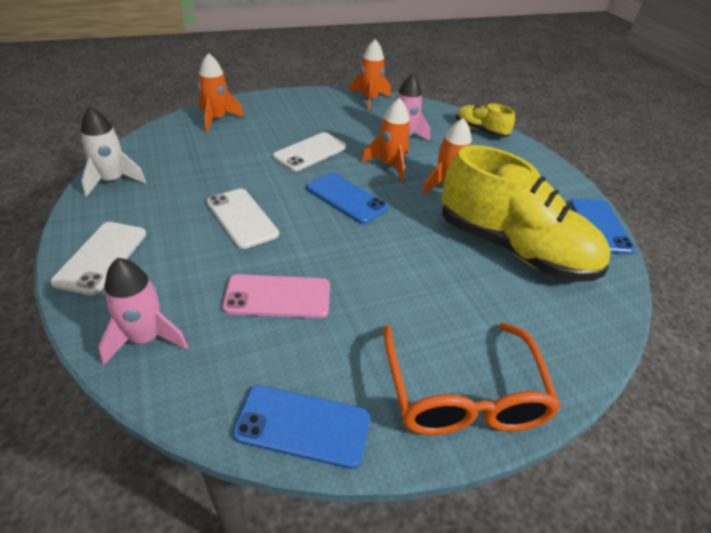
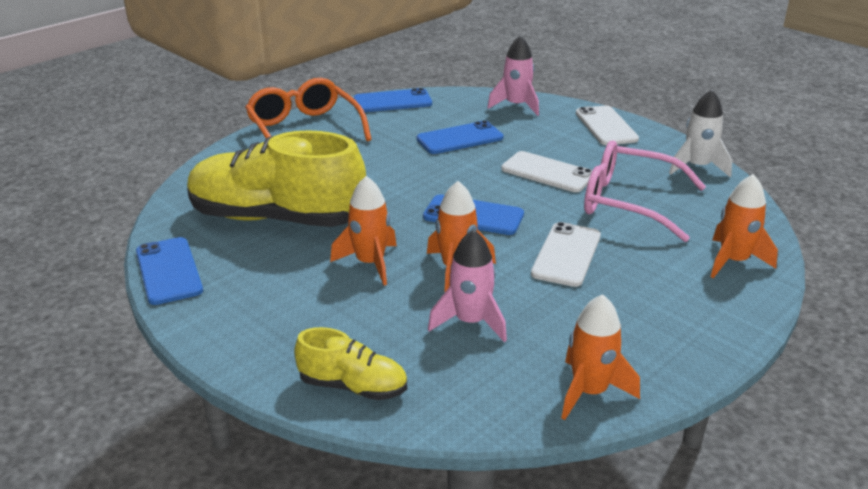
camera: 160 degrees right, 10 degrees down
(217, 171) = (629, 202): none -> pink glasses
(278, 297) = (460, 138): pink phone -> blue phone

